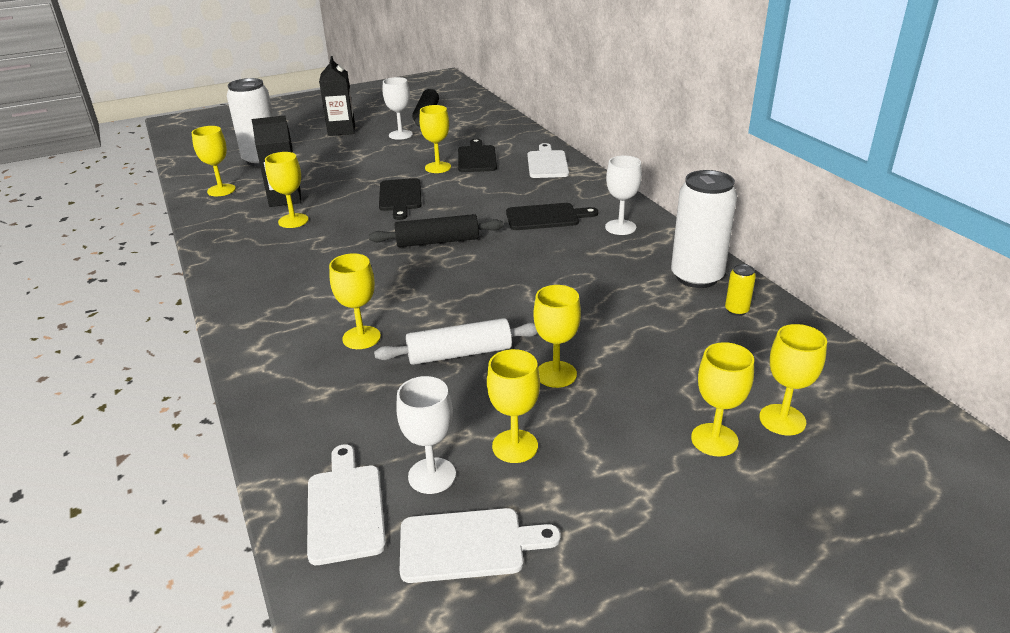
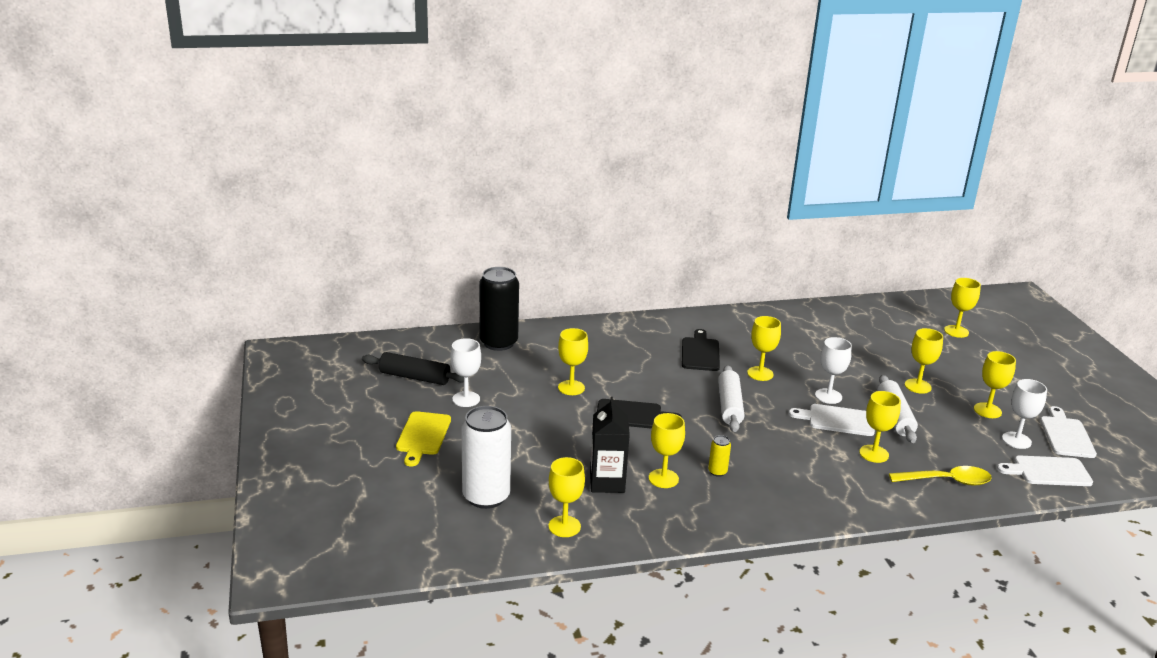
camera: 80 degrees left, 5 degrees down
(306, 397) = (946, 481): none -> yellow spoon
(341, 130) = (423, 436): black carton -> yellow cutting board
(437, 241) = (729, 406): black rolling pin -> white rolling pin
(476, 158) = (558, 365): black cutting board -> none
(502, 132) = (498, 343): none -> black can
(547, 163) = (591, 334): white cutting board -> white cutting board (837, 420)
(620, 227) = (727, 327): white goblet -> white goblet (828, 396)
(697, 277) = (806, 318): white can -> none
(714, 440) = (974, 353): yellow goblet -> yellow goblet (760, 374)
(736, 310) = (849, 316): yellow can -> yellow can (717, 472)

